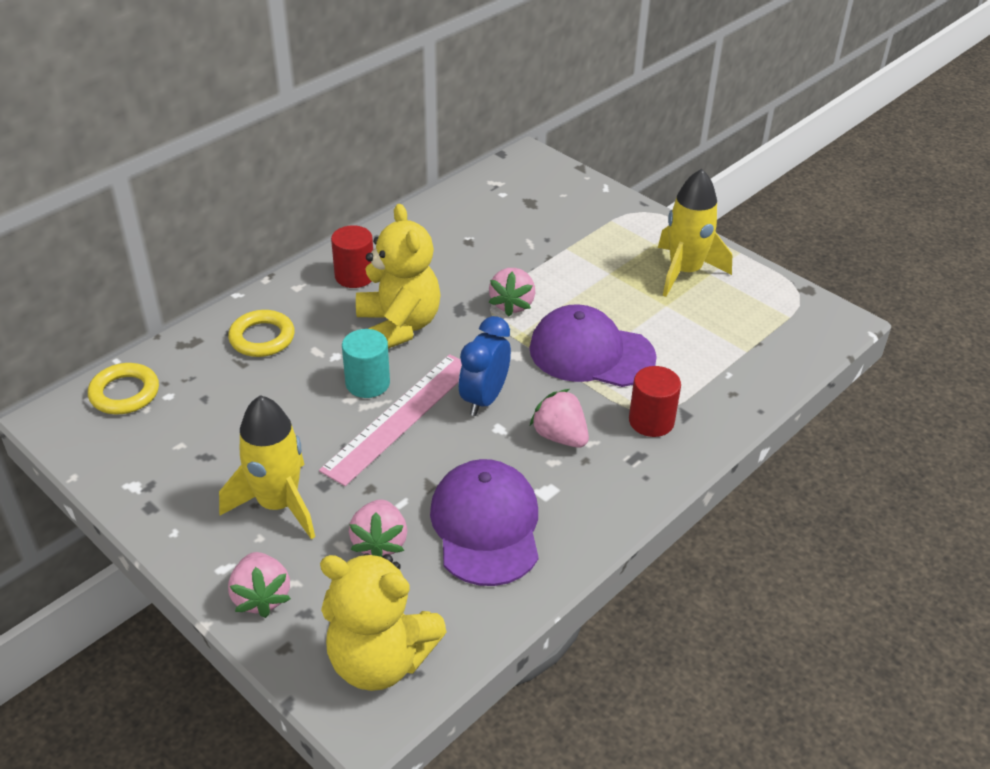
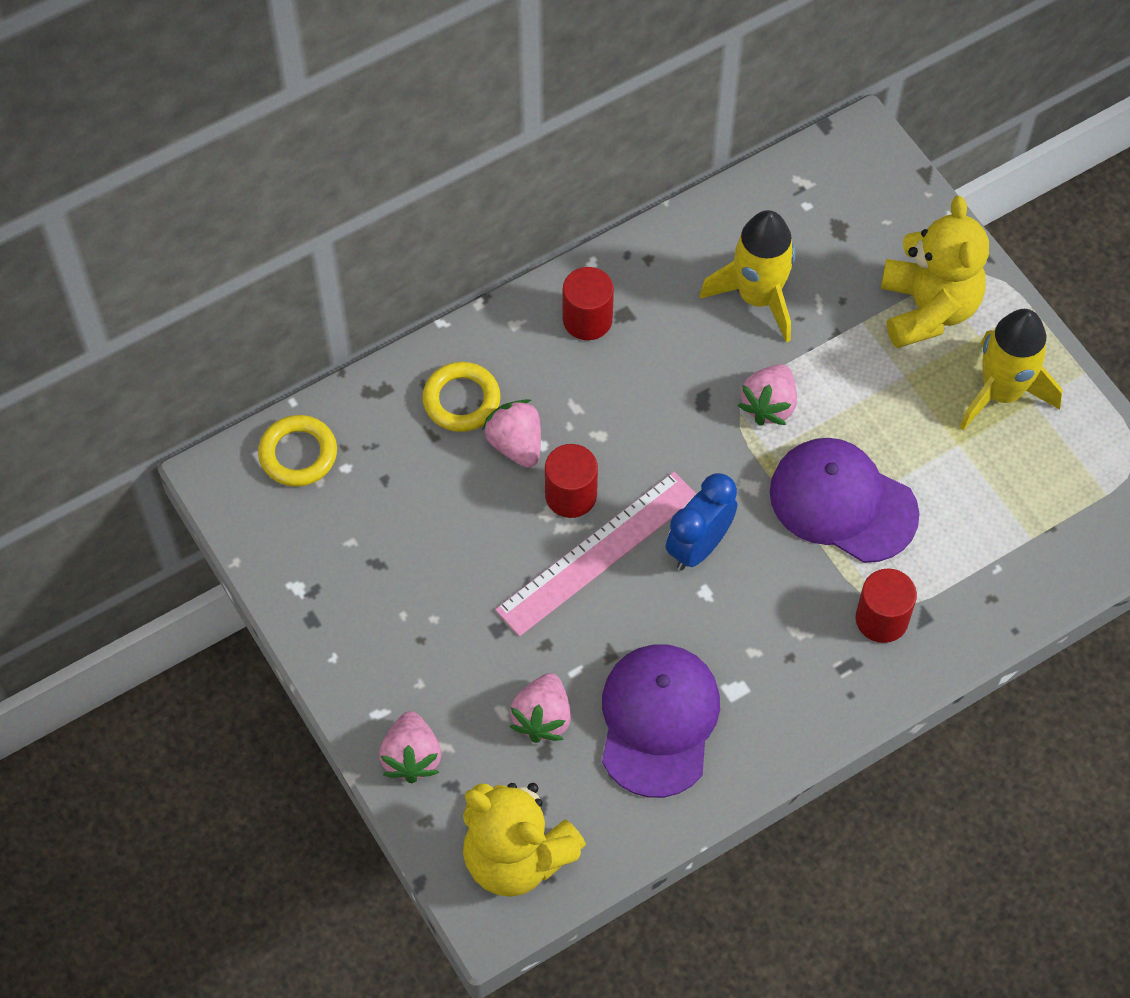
camera: 15 degrees right, 20 degrees up
(278, 504) = (445, 645): yellow rocket -> yellow rocket (757, 297)
(367, 383) = (571, 495): turquoise cylinder -> red cylinder
(398, 326) = (624, 414): yellow teddy bear -> yellow teddy bear (927, 309)
(560, 436) = (771, 618): pink strawberry -> pink strawberry (516, 444)

